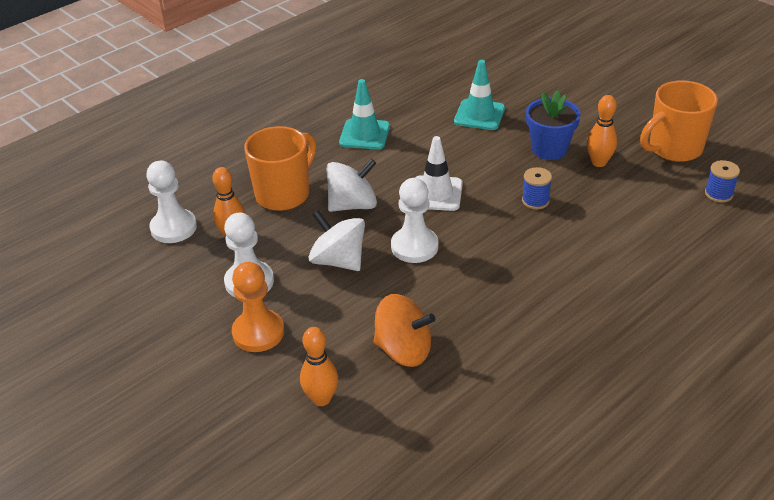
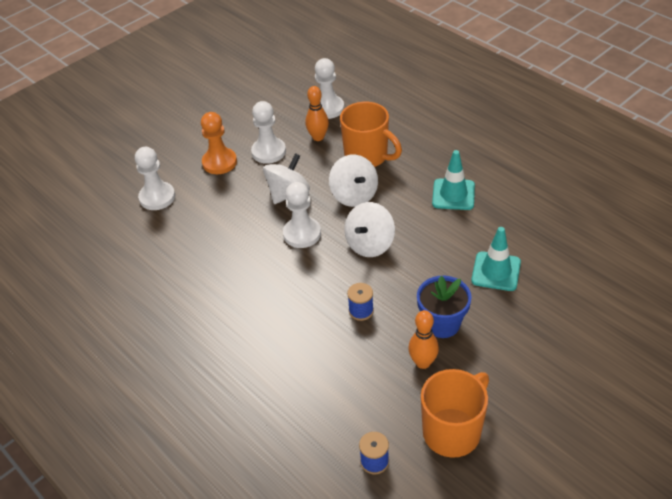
camera: 90 degrees right, 5 degrees up
(321, 399) = (157, 197): orange bowling pin -> white pawn
(404, 350) = (193, 233): orange spinning top -> none
(436, 193) = (370, 244): white traffic cone -> white spinning top
(673, 149) = (453, 431): orange mug -> orange mug turned 75 degrees clockwise

